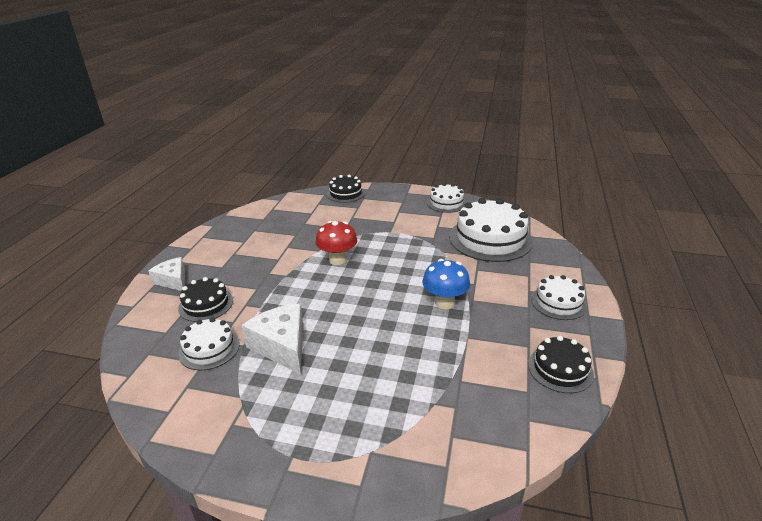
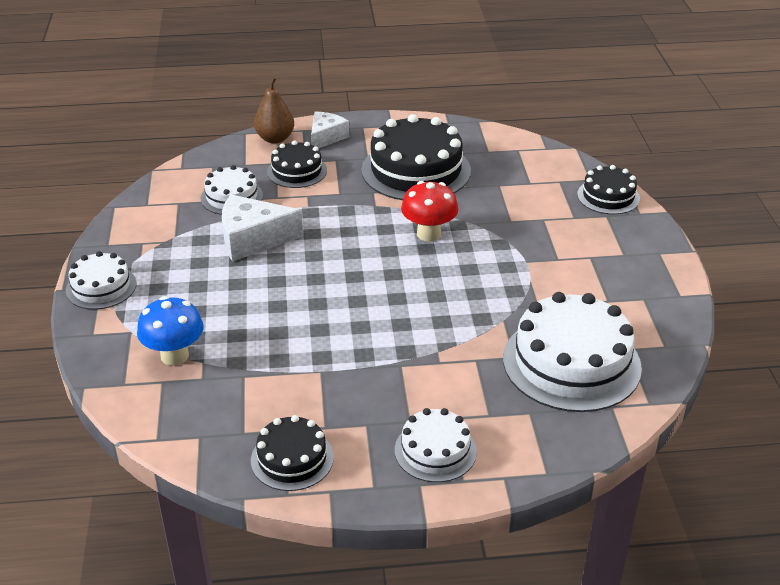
camera: 70 degrees right, 5 degrees up
(145, 308) = (275, 139): none -> brown pear
(259, 250) = (416, 170): none -> black cake
(282, 346) = (252, 239): white cheese -> white cheese turned 135 degrees counterclockwise
(444, 302) = (382, 341): blue mushroom -> blue mushroom (174, 356)
(446, 203) = (656, 299): white cake -> white cake (101, 287)

